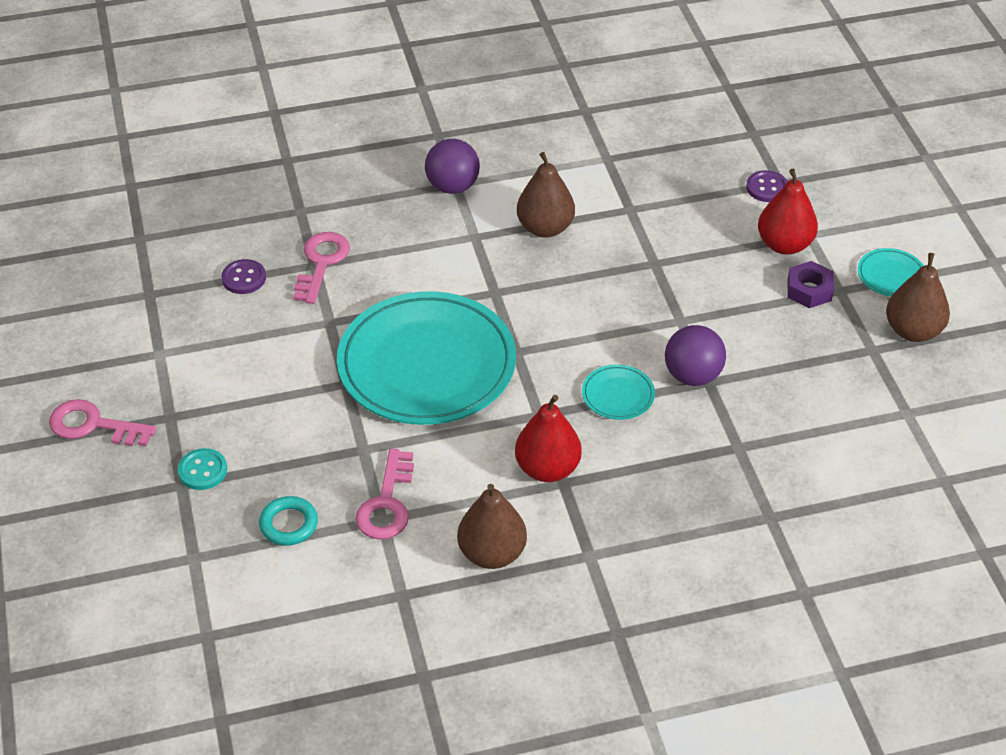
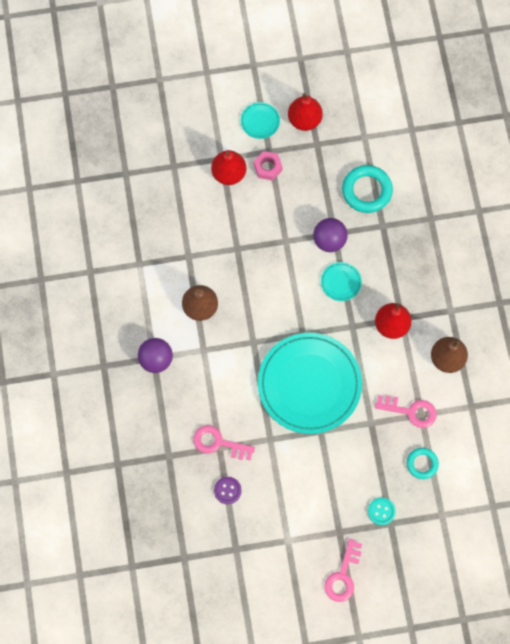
camera: 85 degrees left, 25 degrees up
(767, 188) = (178, 174): purple button -> none
(801, 421) = (366, 191): none -> turquoise ring
(809, 290) = (267, 167): purple nut -> pink nut
(913, 331) = (304, 120): brown pear -> red pear

